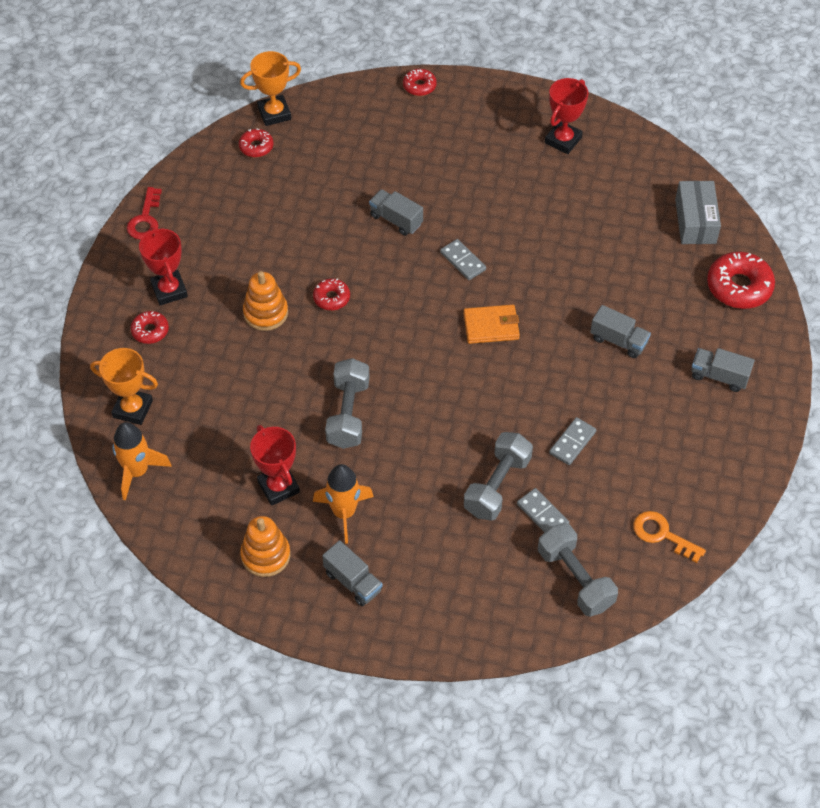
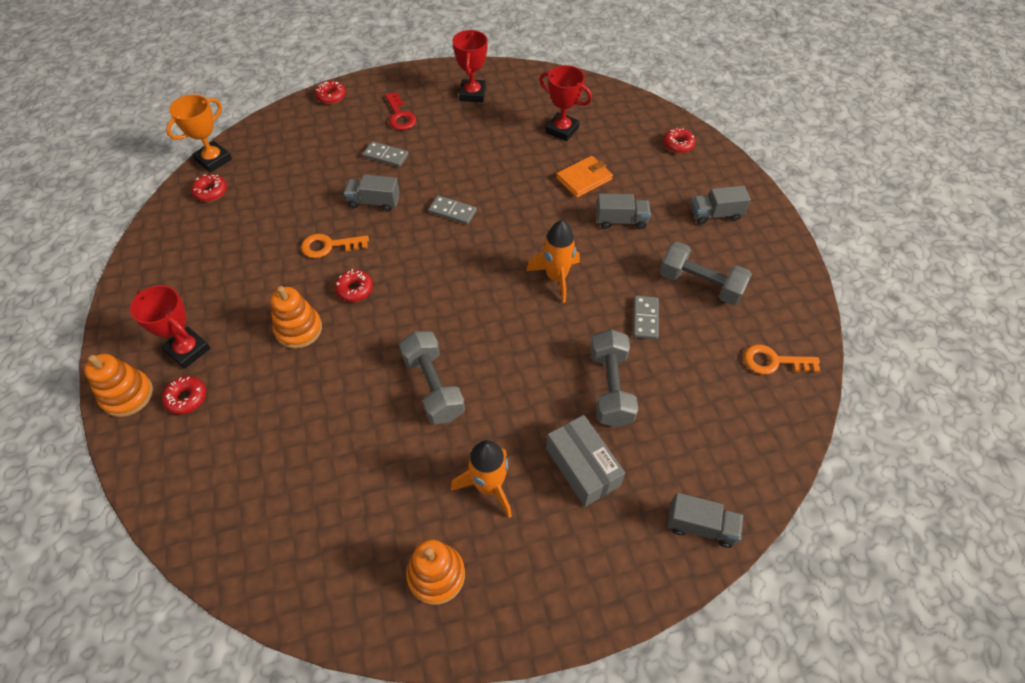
camera: 30 degrees left, 0 degrees up
(107, 307) = (127, 395): none -> orange stacking toy
(133, 409) = (206, 487): orange trophy -> none
(137, 472) = (245, 555): orange rocket -> orange rocket (556, 278)
(145, 219) = (130, 294): red key -> red key (400, 115)
(278, 487) = (407, 493): red trophy -> red trophy (562, 130)
(332, 247) = (329, 246): none -> orange key
(353, 582) = (541, 555): grey truck -> grey truck (700, 526)
(491, 326) = (511, 253): orange wallet -> orange wallet (584, 179)
(542, 514) = (666, 394): grey domino -> grey domino (386, 156)
(575, 579) = (736, 439): grey dumbbell -> grey dumbbell (700, 284)
(695, 221) = (611, 112): grey box -> grey box (582, 467)
(739, 287) = (678, 145): red donut -> red donut, size x0.55

